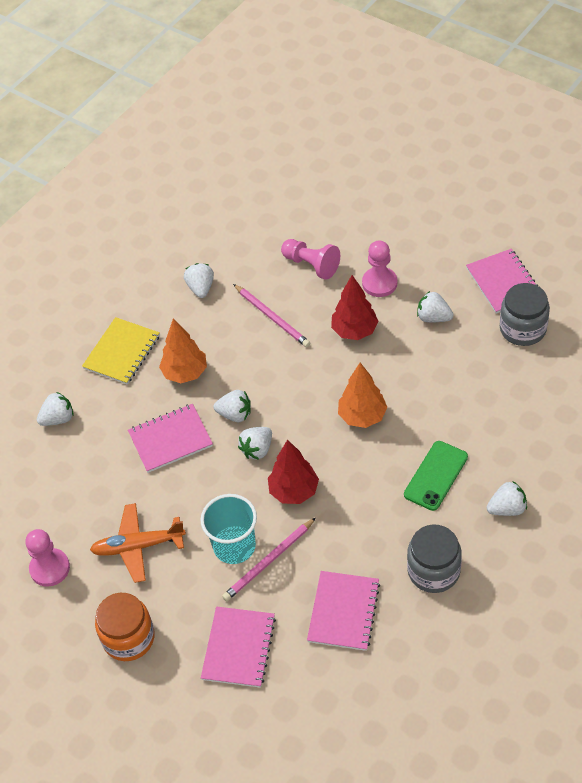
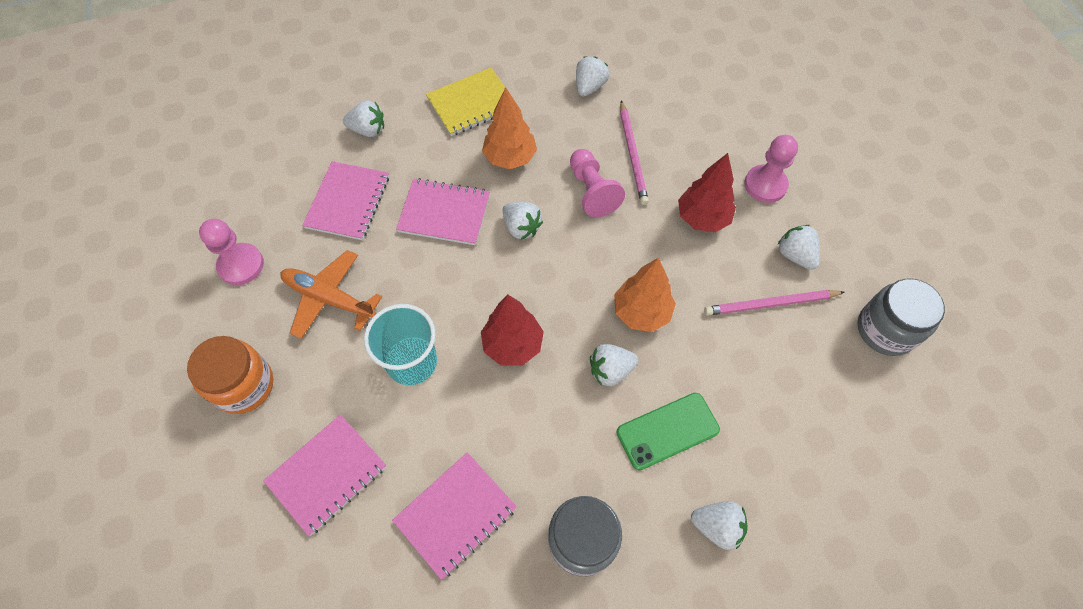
camera: 30 degrees right, 10 degrees up
(257, 449) = (513, 277): white strawberry -> white strawberry (610, 370)
(268, 561) = (429, 402): pink pencil -> pink pencil (770, 304)
(311, 265) = (711, 126): pink pawn -> pink pawn (592, 191)
(503, 282) = (900, 265): pink notebook -> pink notebook (348, 202)

